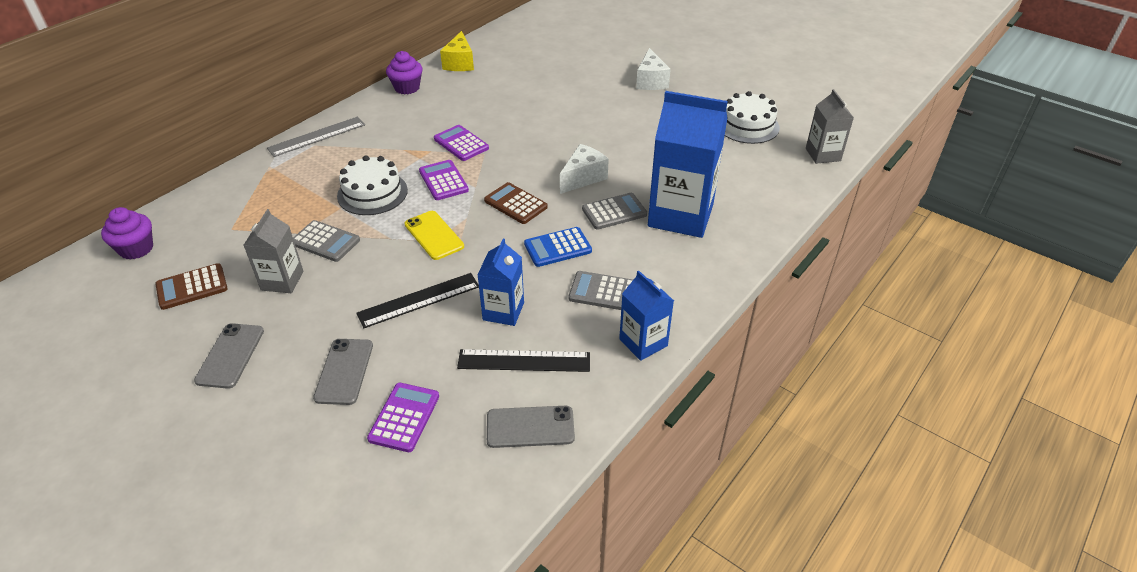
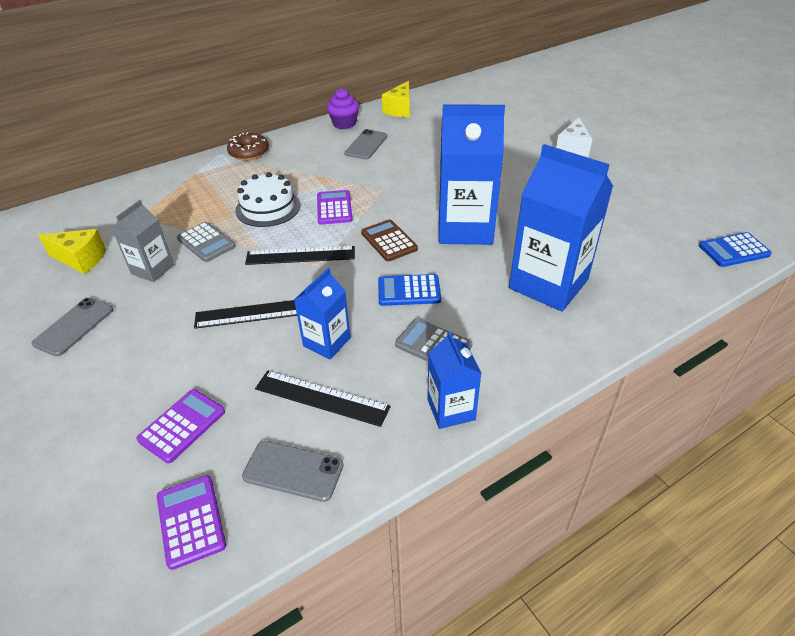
camera: 20 degrees right, 0 degrees up
(136, 249) = (60, 219): purple cupcake -> none
(192, 287) = (81, 259): brown calculator -> yellow cheese
(317, 136) = (249, 152): grey ruler -> brown donut
(344, 371) = (156, 365): grey phone -> grey phone (366, 145)
(434, 235) = (300, 255): yellow phone -> black ruler
(461, 144) = (366, 178): purple calculator -> purple calculator (191, 521)
(583, 178) = (465, 228): white cheese -> blue carton
(614, 212) = (481, 267): grey calculator -> none
(747, 125) = (658, 207): white cake -> none
(823, 154) = (734, 250): grey carton -> blue calculator

